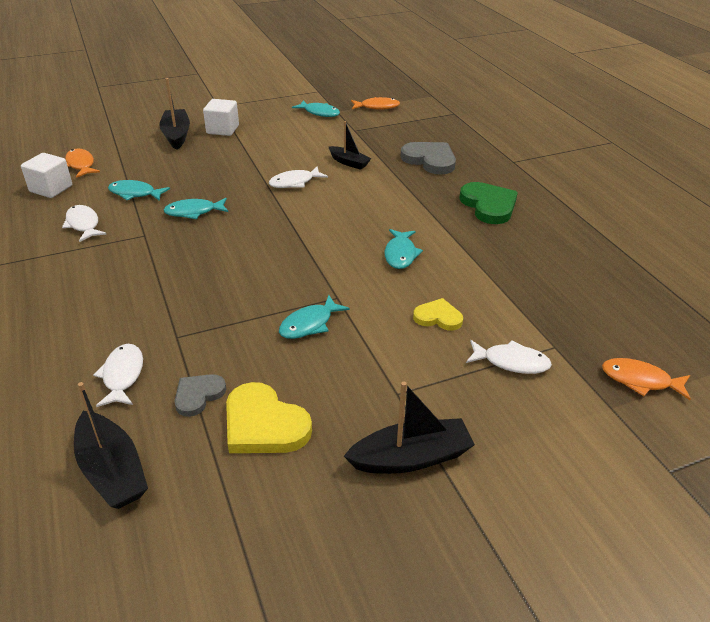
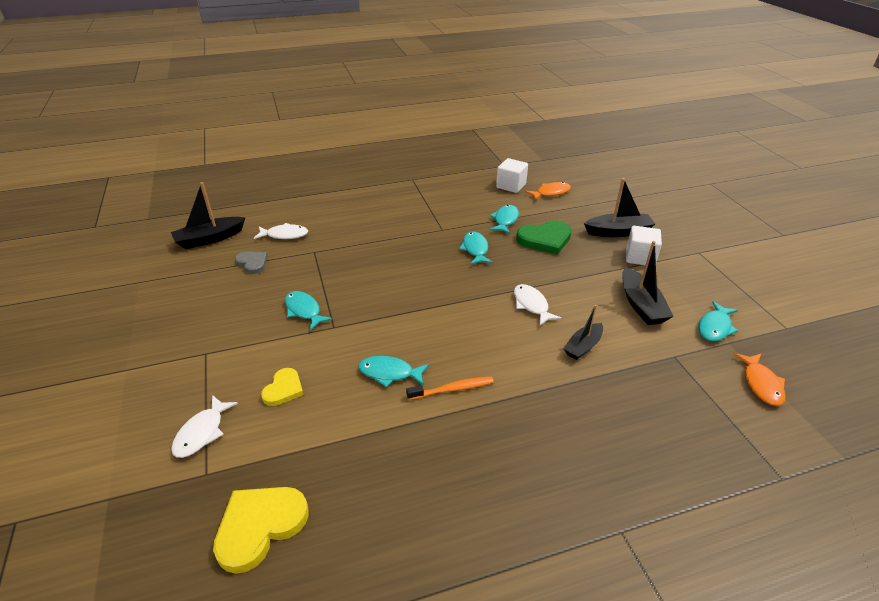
camera: 95 degrees right, 0 degrees up
(83, 224) = (459, 204): white fish -> none
(264, 424) = (212, 289): yellow heart -> yellow heart (260, 526)
(411, 458) = (141, 354): black boat -> black boat (641, 305)
(412, 221) = (452, 389): none -> orange toothbrush
(430, 160) = (604, 424): grey heart -> none
(488, 205) = (484, 470): green heart -> green heart (545, 239)
(640, 380) = (122, 539): orange fish -> none

